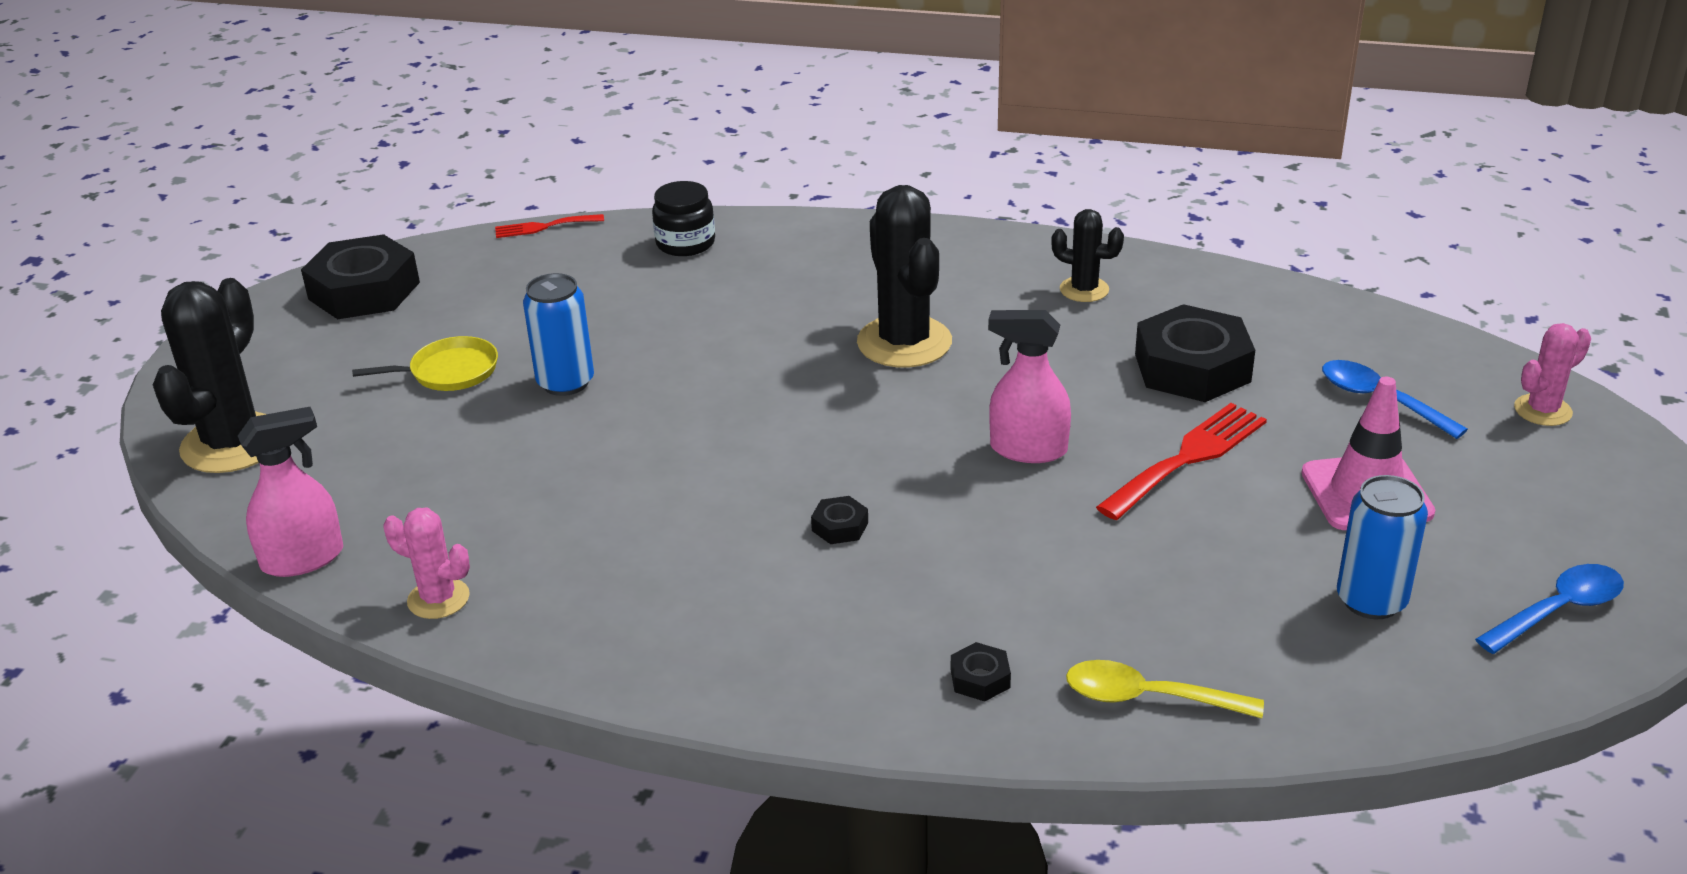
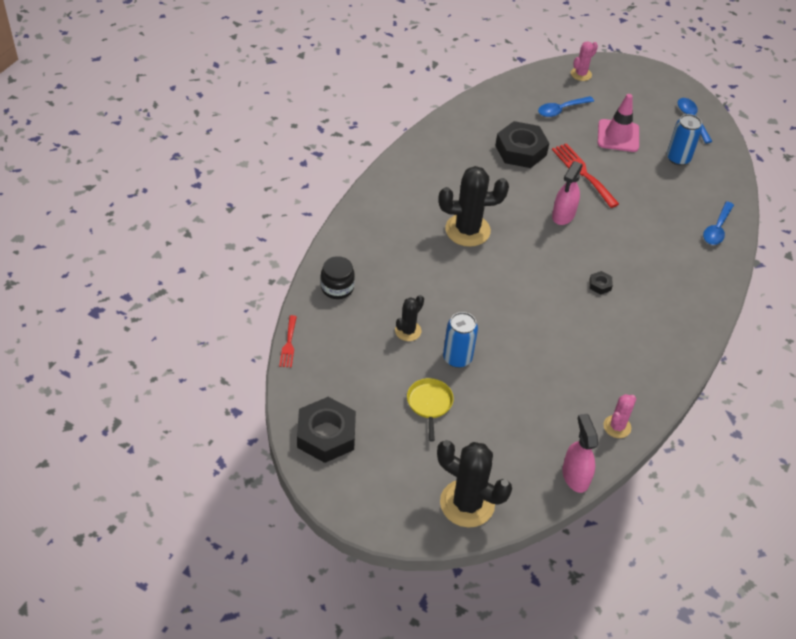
camera: 80 degrees left, 15 degrees up
(980, 678) = (699, 268): black nut -> none
(1084, 290) = (446, 161): black cactus -> black cactus (408, 331)
(1147, 698) = (717, 229): yellow spoon -> blue spoon
(1542, 410) = (581, 74): pink cactus -> pink cactus turned 60 degrees clockwise

